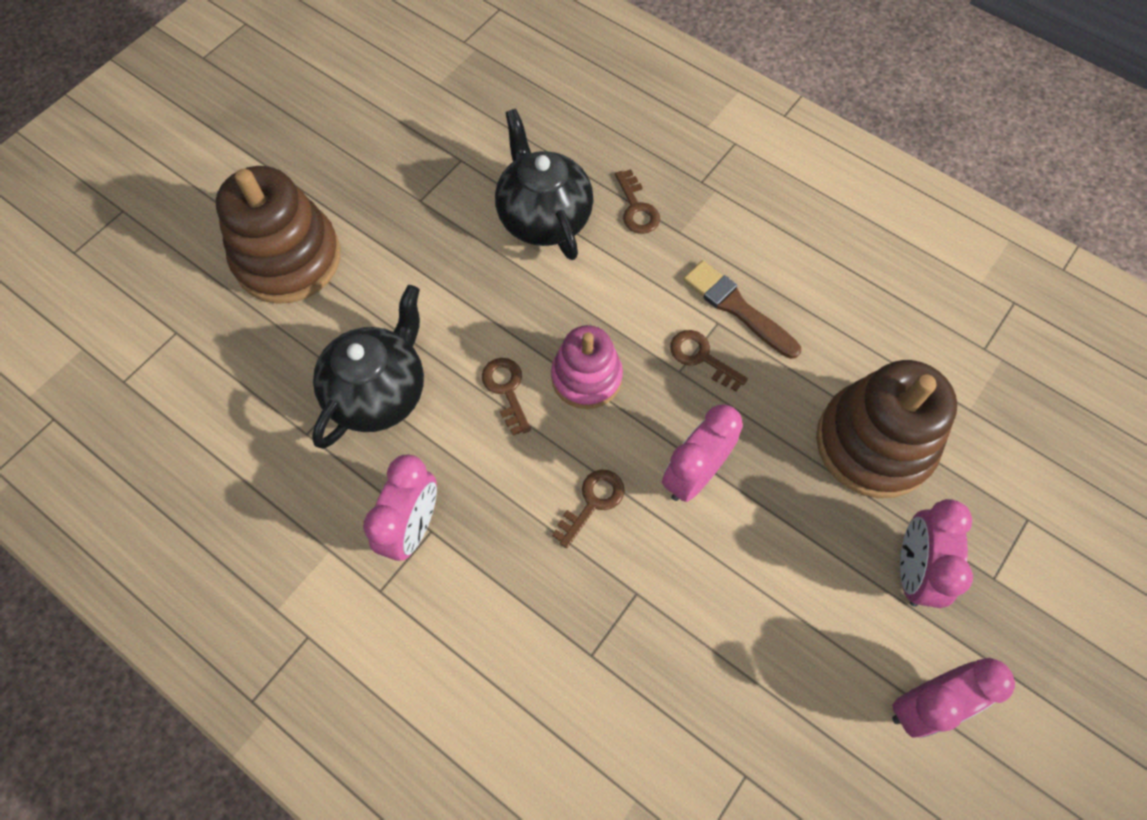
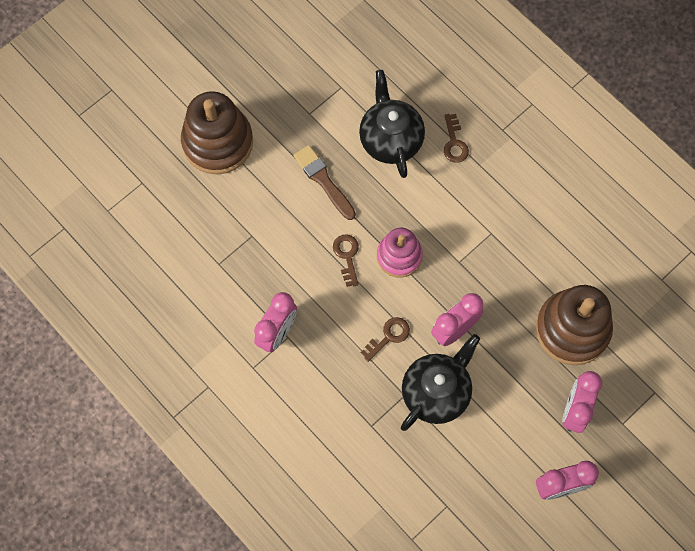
camera: 10 degrees right, 5 degrees up
(379, 392) = (267, 244): black teapot -> black teapot (436, 392)
(702, 358) = (476, 255): brown key -> none
(737, 308) = (506, 225): brown brush -> brown brush (323, 180)

